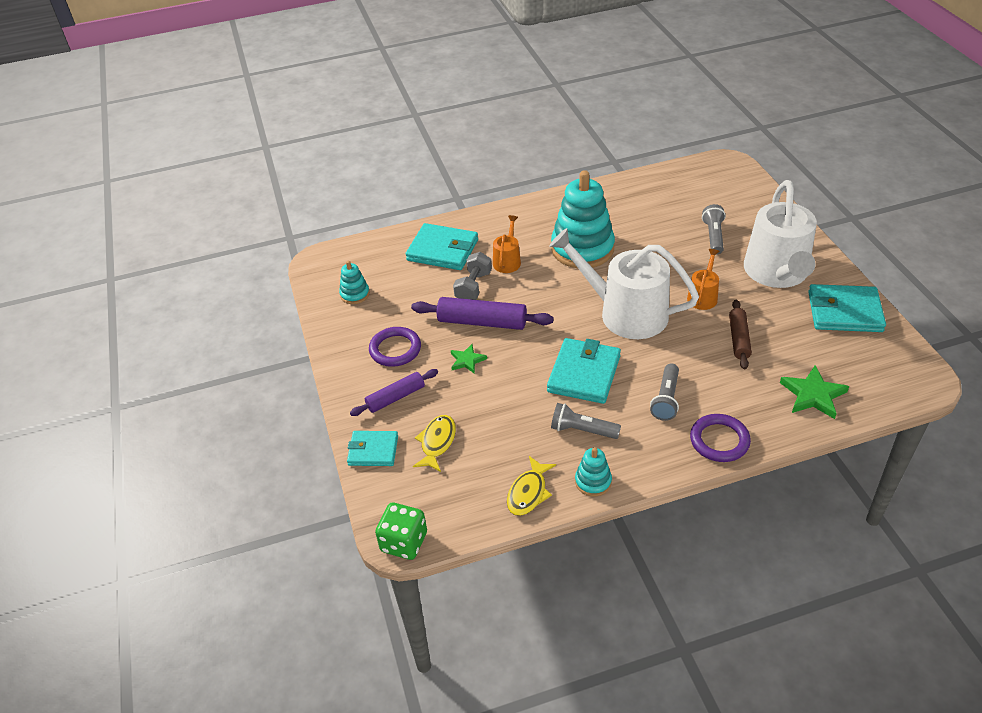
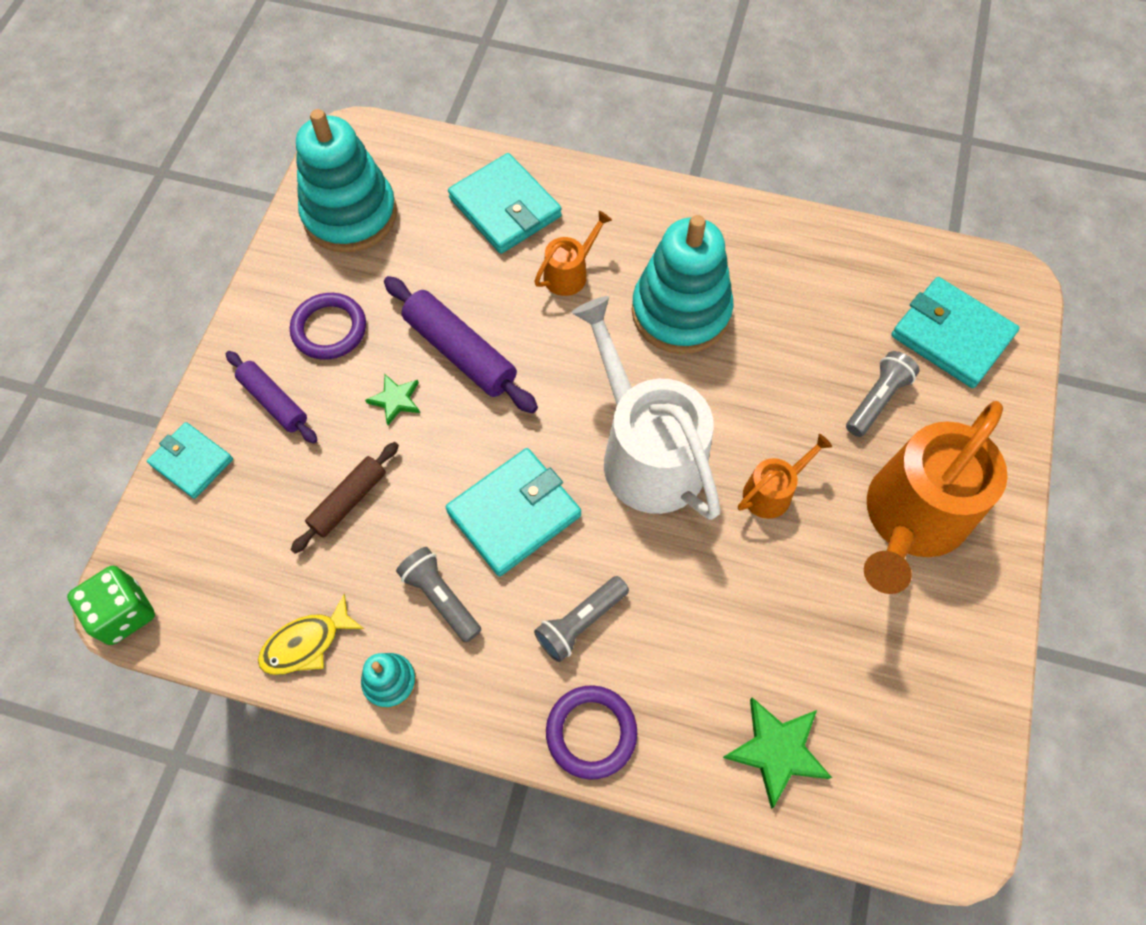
camera: 30 degrees right, 20 degrees up
(355, 294) = (350, 215): turquoise stacking toy -> turquoise stacking toy, size x2.19
(395, 397) = (274, 401): purple rolling pin -> purple rolling pin turned 45 degrees clockwise
(437, 442) = (266, 499): yellow fish -> none
(473, 287) = (494, 290): grey dumbbell -> none
(738, 339) = (758, 593): brown rolling pin -> brown rolling pin (348, 501)
(777, 273) = (911, 519): white watering can -> orange watering can
(844, 312) = (948, 647): turquoise wallet -> turquoise wallet (951, 335)

